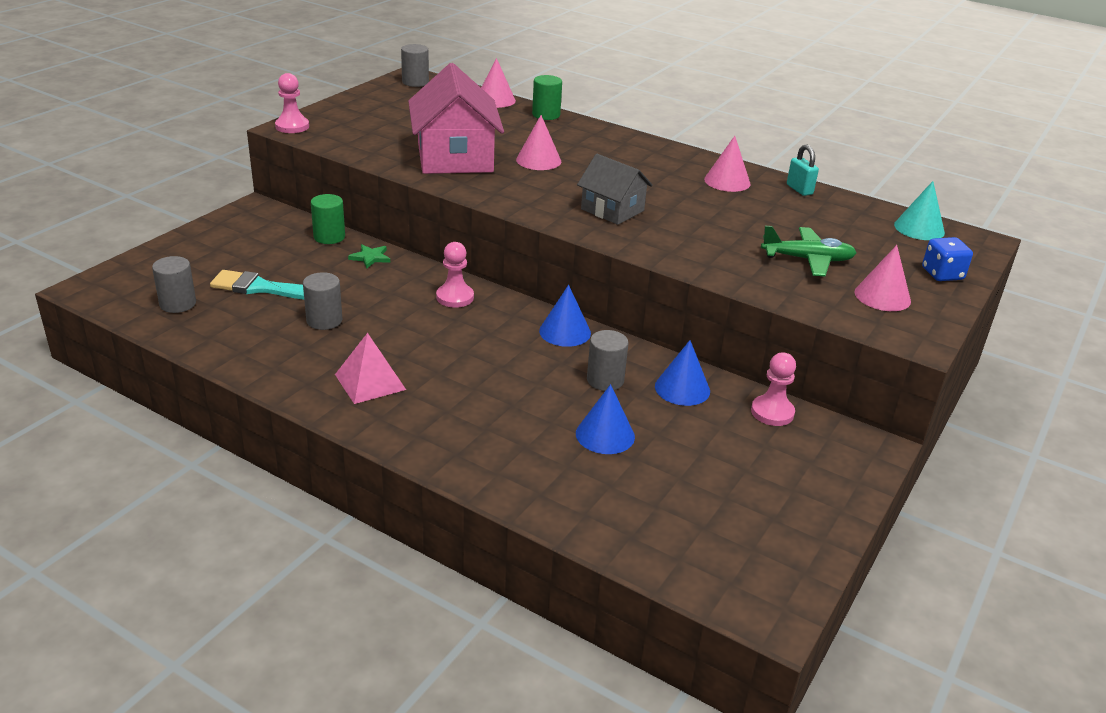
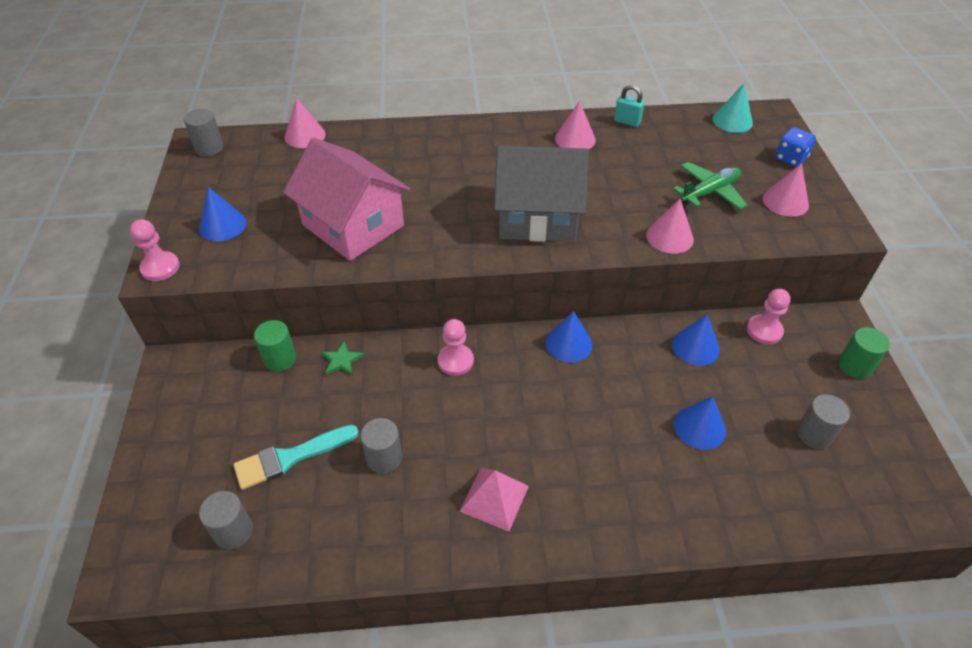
camera: 35 degrees left, 15 degrees up
(363, 122) = (222, 225): none -> blue cone
(538, 160) = (422, 191): pink cone -> pink cone (669, 237)
(546, 115) = (366, 133): green cylinder -> green cylinder (854, 366)
(605, 380) = (644, 374): grey cylinder -> grey cylinder (814, 434)
(612, 210) = (537, 217): grey house -> grey house, size x1.71

